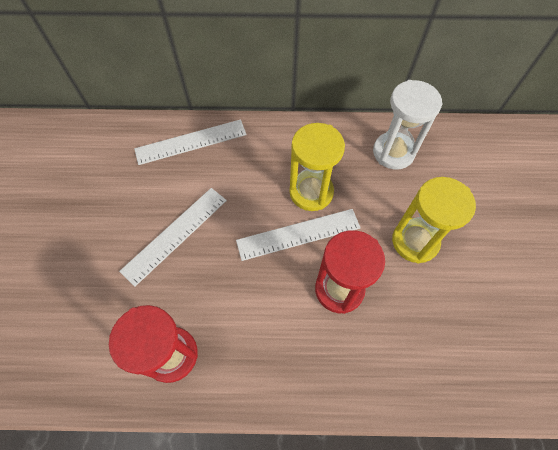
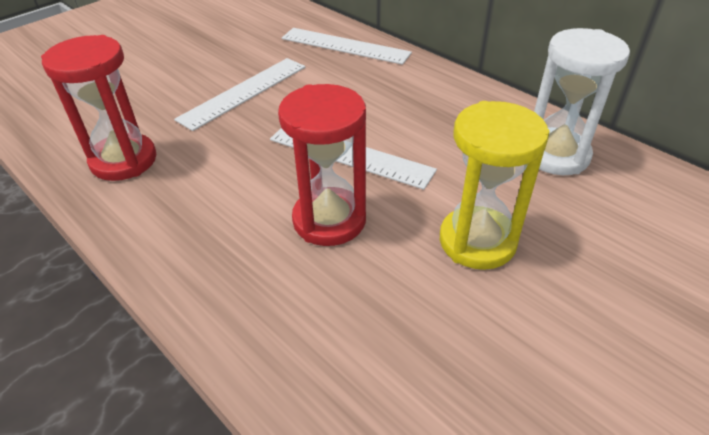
camera: 45 degrees right, 20 degrees down
(175, 234) = (244, 92): white ruler -> white ruler turned 45 degrees counterclockwise
(311, 192) = (409, 133): yellow hourglass -> none

